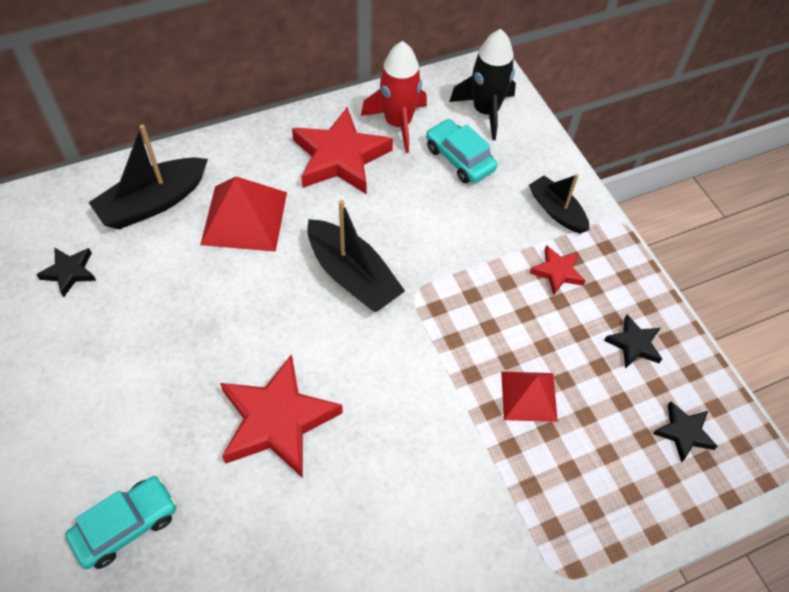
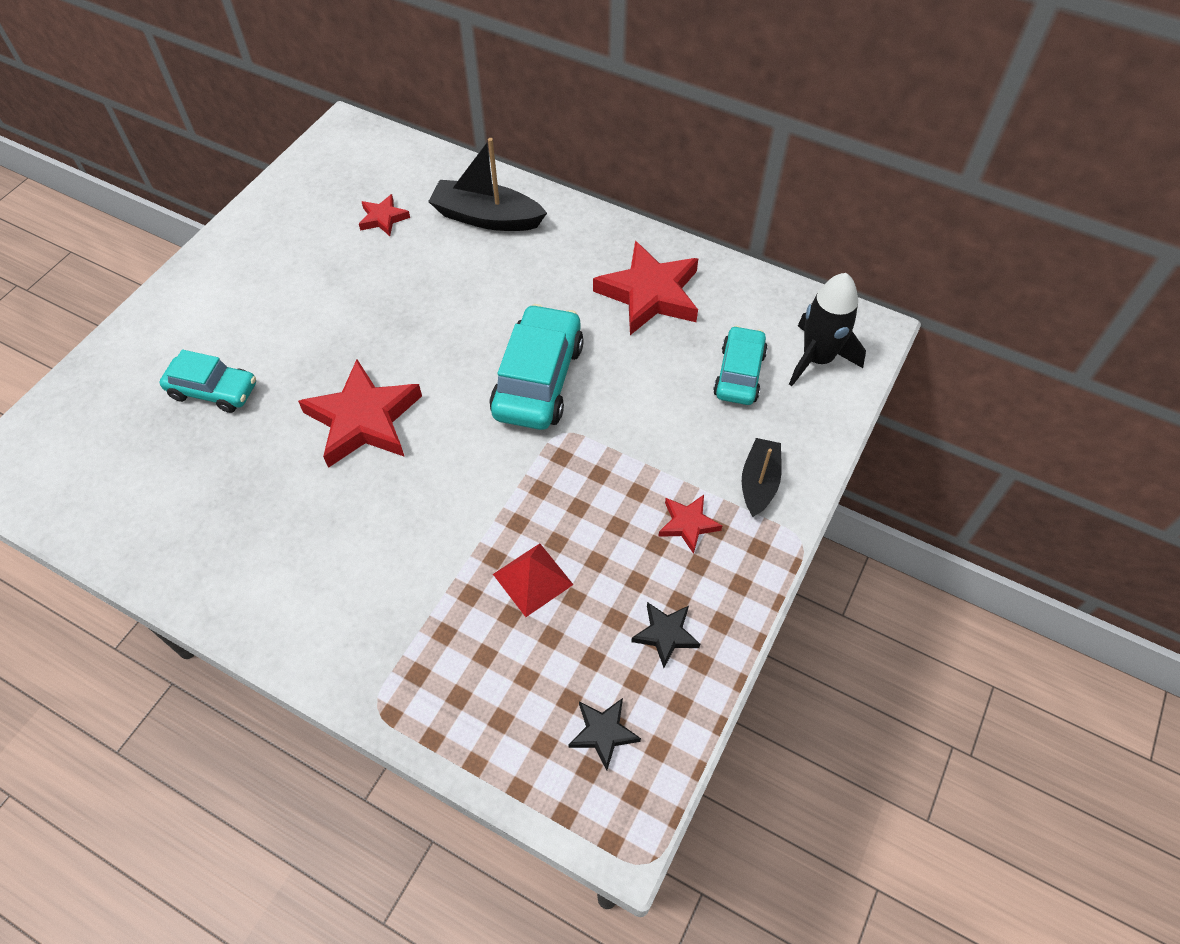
camera: 55 degrees right, 0 degrees up
(69, 272) = (383, 218): black star -> red star
(244, 218) = (526, 277): red pyramid -> none
(352, 276) = (538, 379): black boat -> turquoise car
(398, 123) = (730, 307): red rocket -> none

